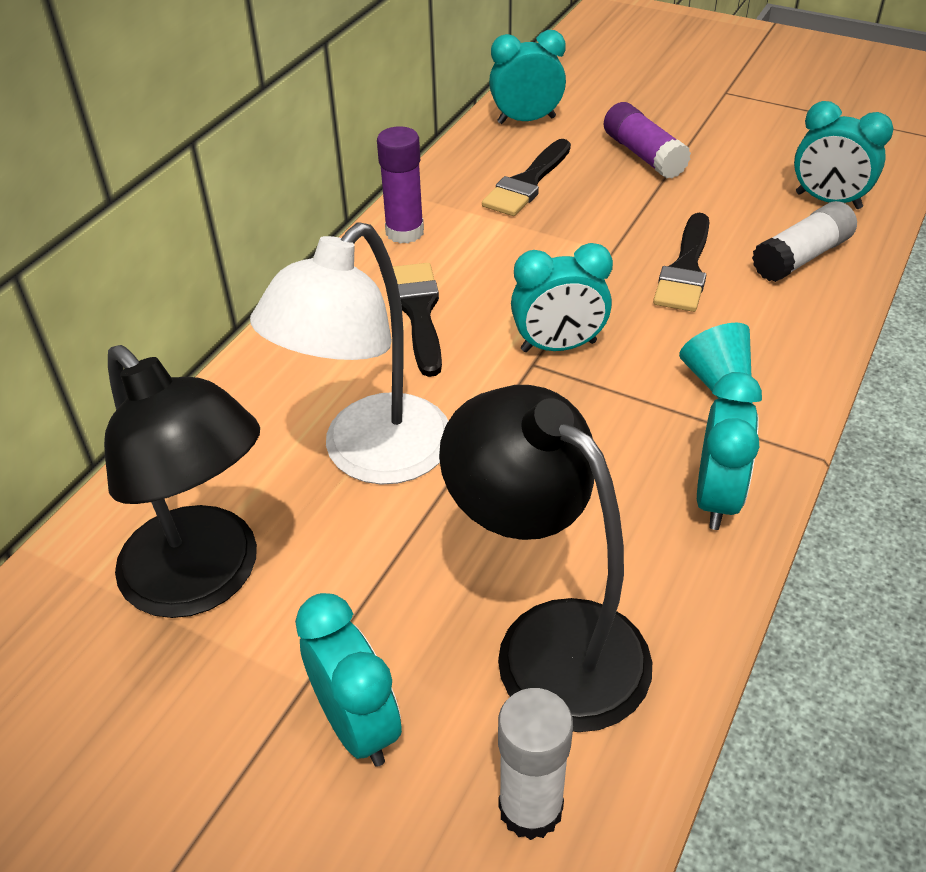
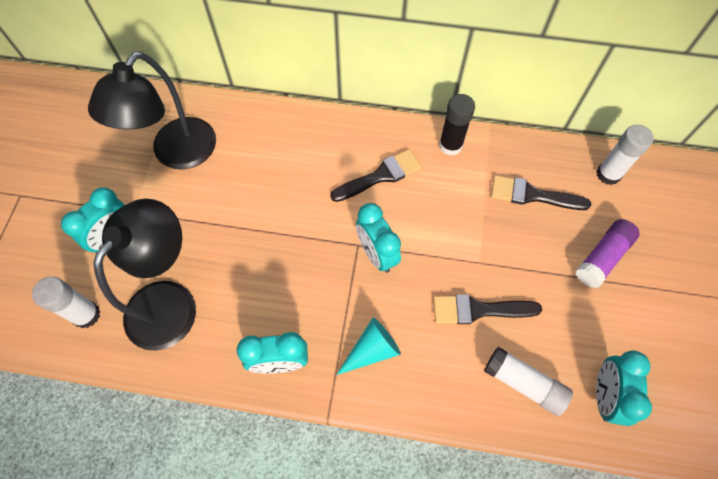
camera: 70 degrees right, 20 degrees up
(370, 456) = (265, 190): white lamp -> none
(404, 232) = (450, 145): purple glue stick -> black glue stick
(526, 120) = (608, 174): turquoise clock -> white glue stick

